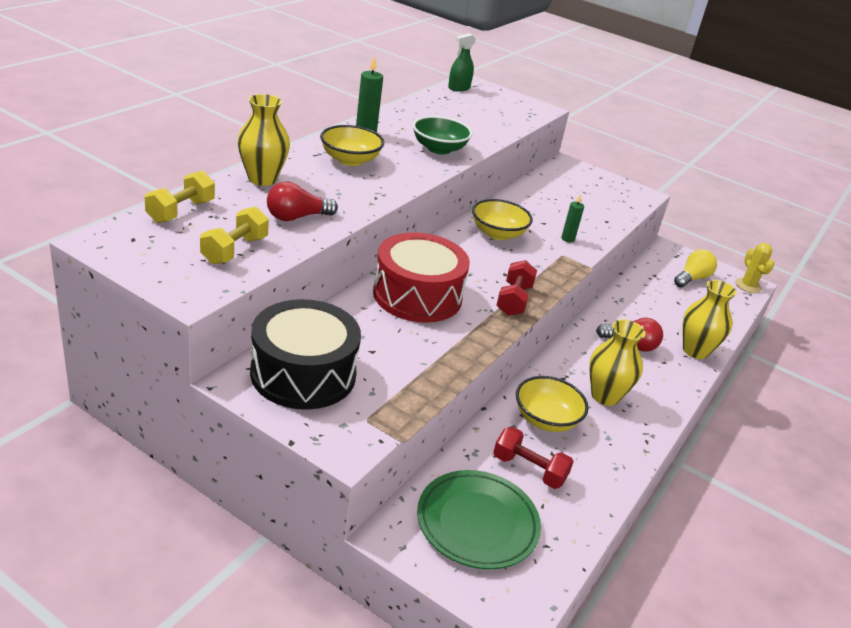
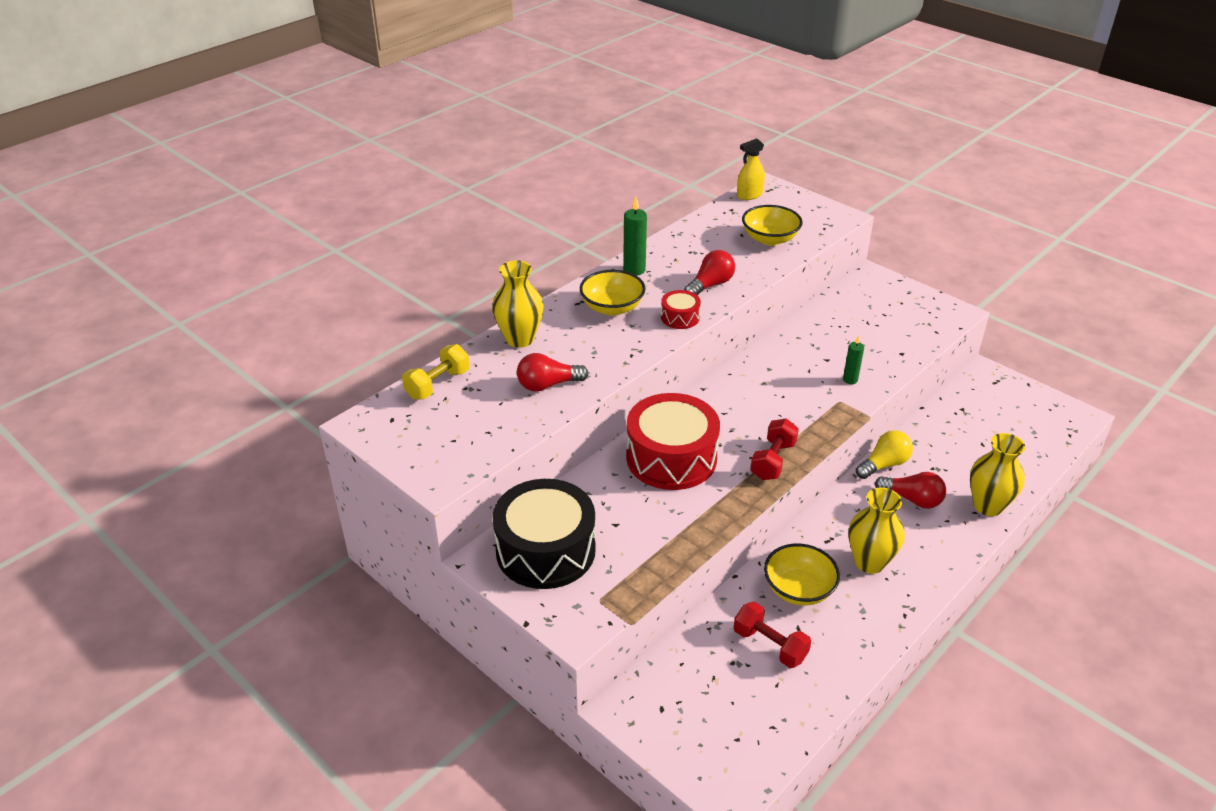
camera: 15 degrees right, 5 degrees up
(234, 250) = (483, 428): yellow dumbbell -> none
(416, 171) = (680, 317): none -> red drum
(439, 149) = (710, 285): green bowl -> red light bulb
(459, 88) = (749, 195): green spray bottle -> yellow spray bottle
(477, 523) = (707, 701): green plate -> none
(498, 233) = (772, 376): yellow bowl -> yellow bowl (770, 239)
(692, 278) = (1007, 412): yellow light bulb -> yellow light bulb (884, 464)
(748, 286) = (1076, 419): yellow cactus -> none

